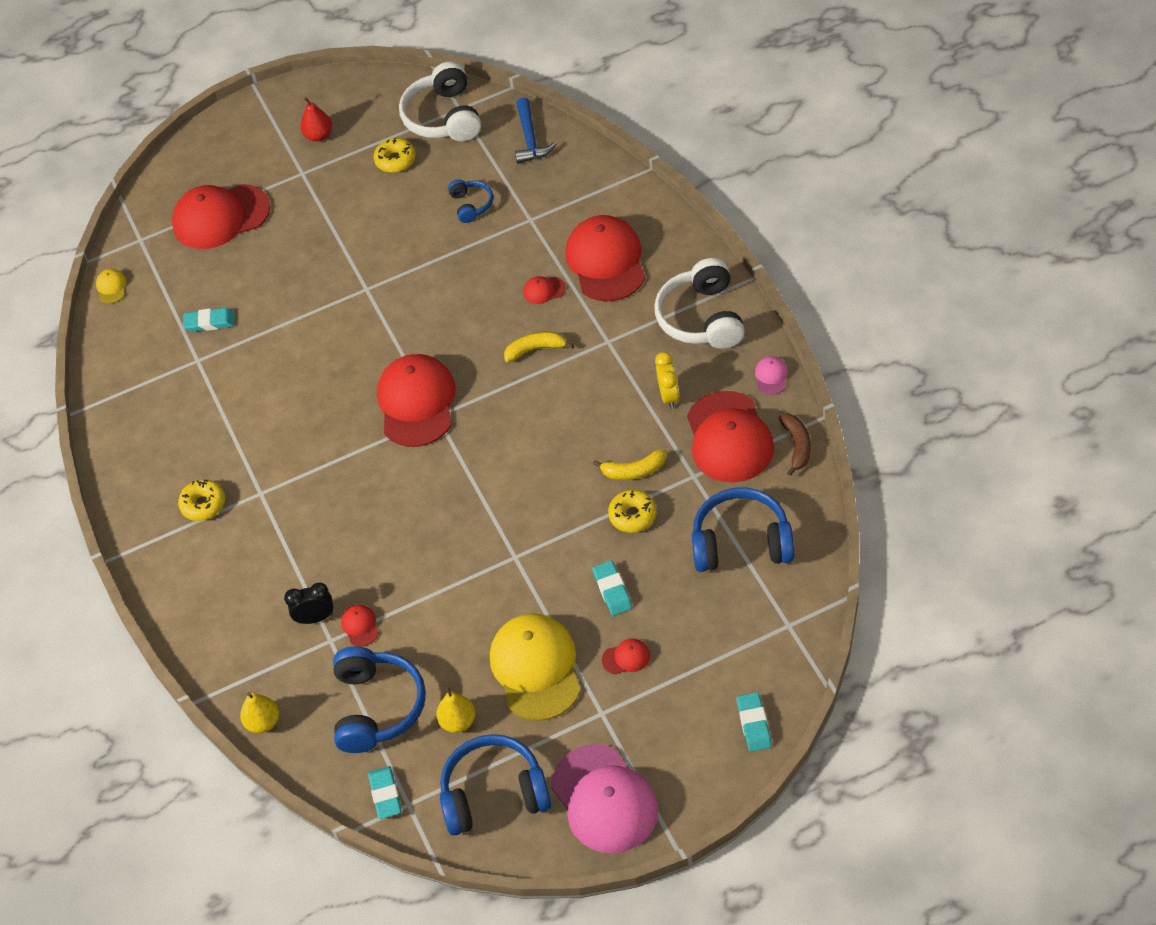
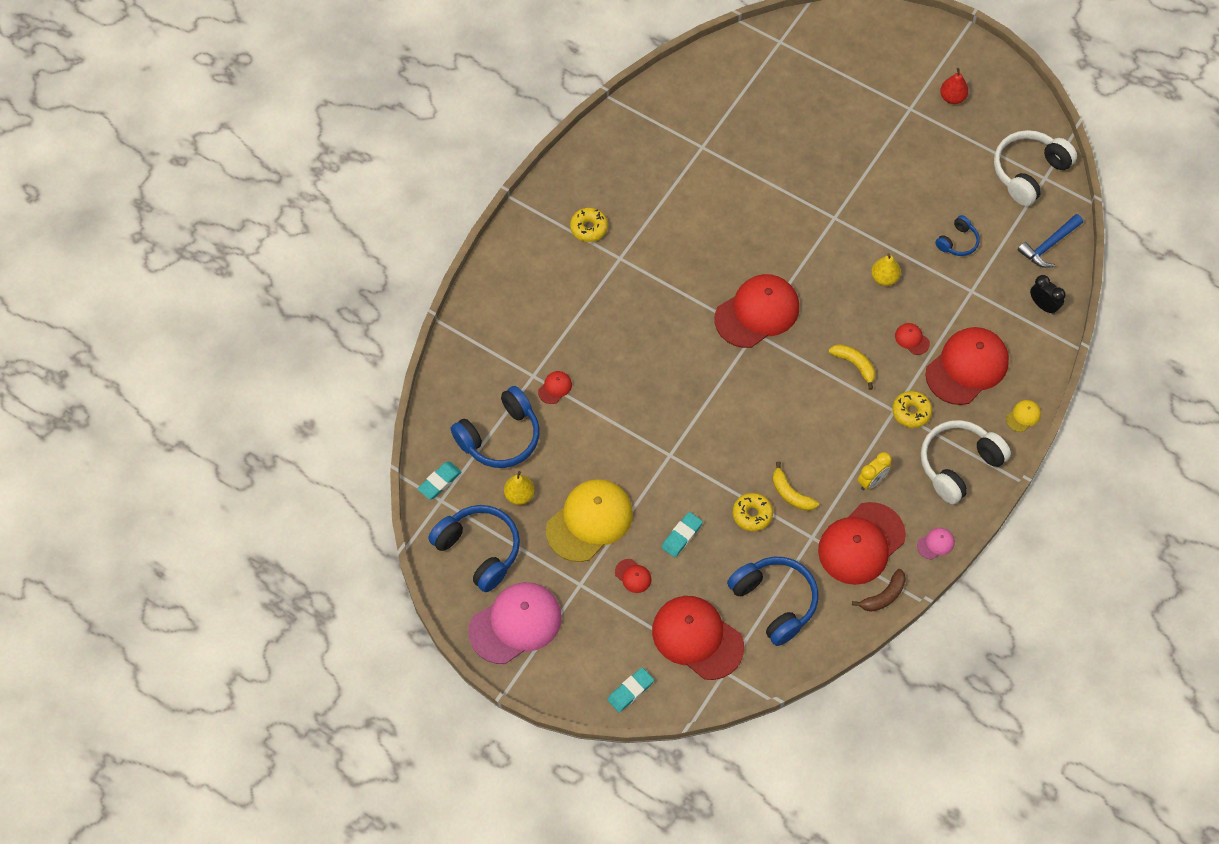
camera: 50 degrees right, 10 degrees up
(111, 287) = (727, 51): yellow cap -> yellow cap (1023, 416)
(210, 322) = (739, 134): turquoise eraser -> none
(220, 217) = (834, 80): red cap -> red cap (697, 638)
(263, 722) = (448, 373): yellow pear -> yellow pear (884, 278)
(315, 618) = (544, 355): black clock -> black clock (1043, 305)
(395, 160) = (964, 164): yellow donut -> yellow donut (911, 412)
(604, 799) = (515, 624): pink cap -> pink cap turned 150 degrees counterclockwise

